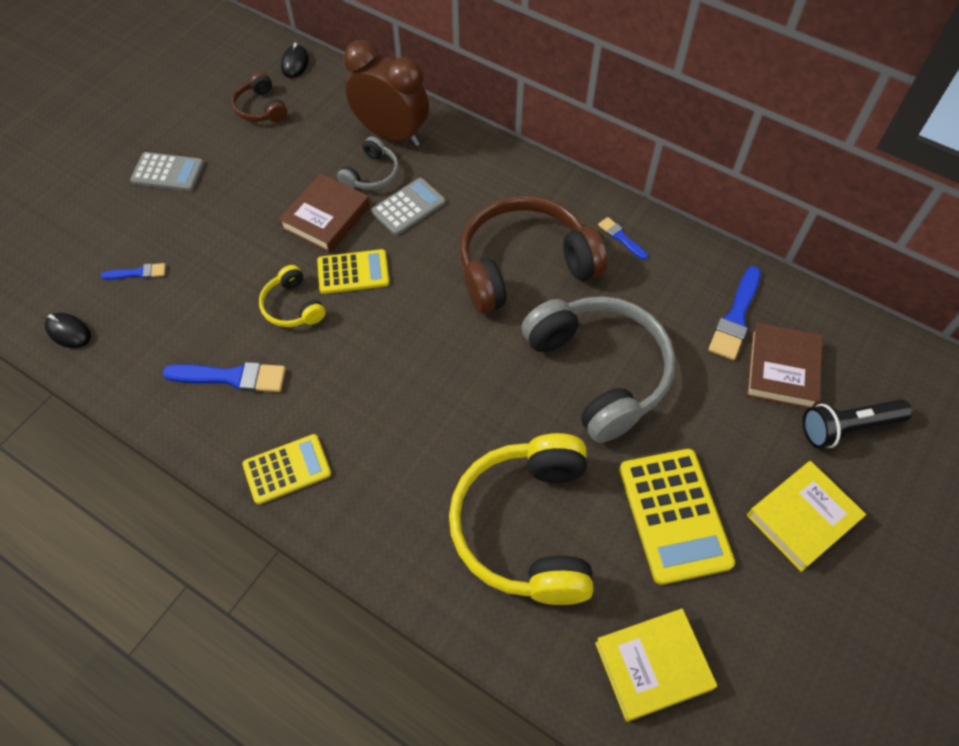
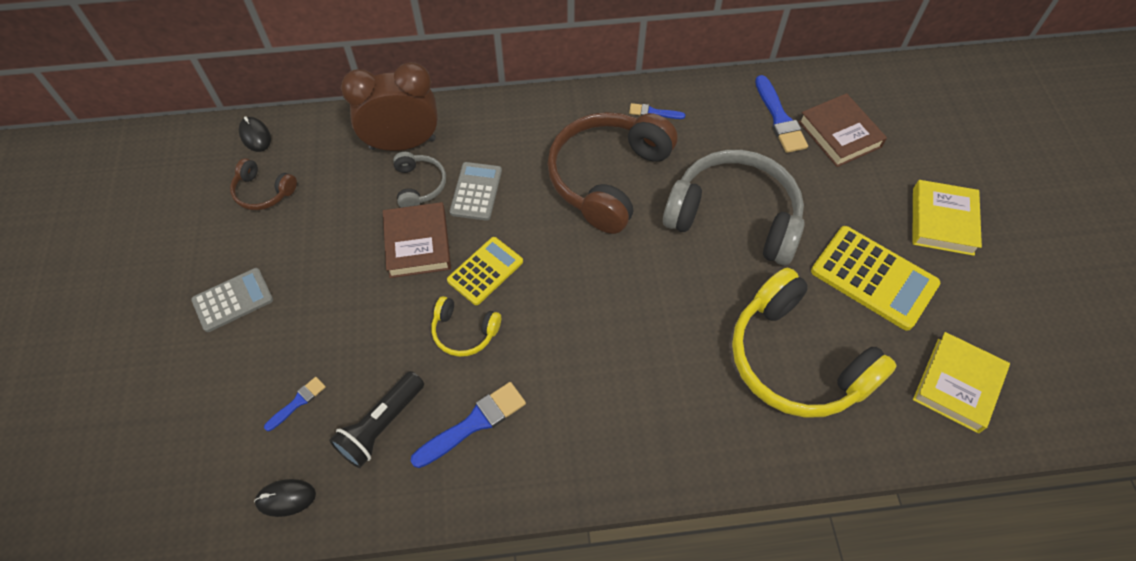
camera: 40 degrees left, 0 degrees up
(287, 469) = (592, 457): yellow calculator -> none
(848, 428) = (911, 145): black flashlight -> black flashlight (381, 426)

